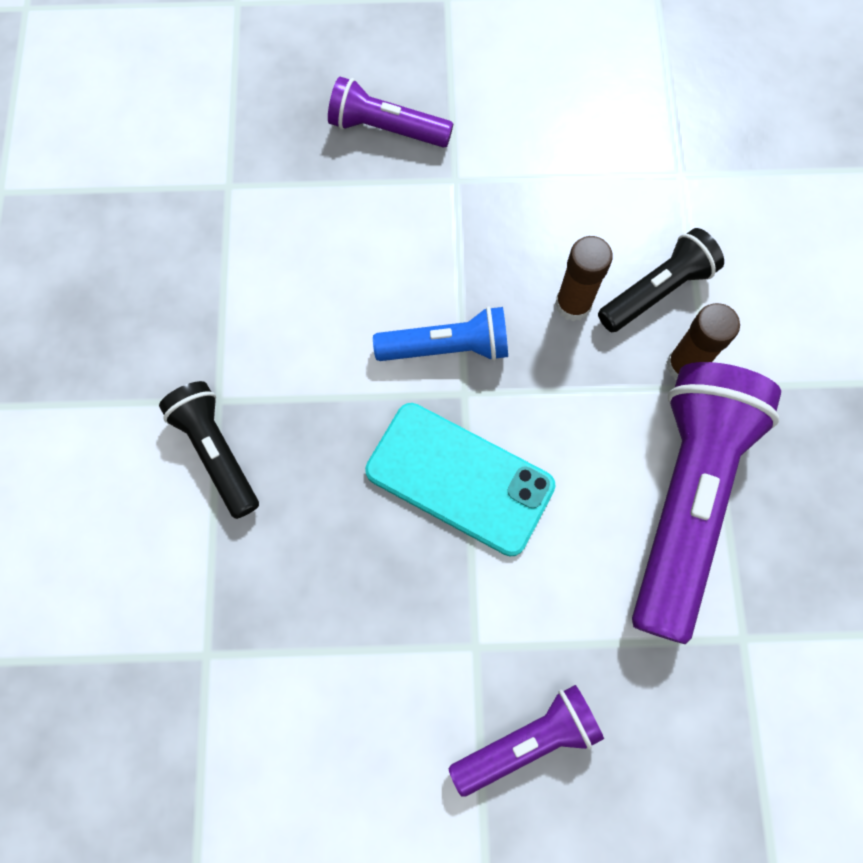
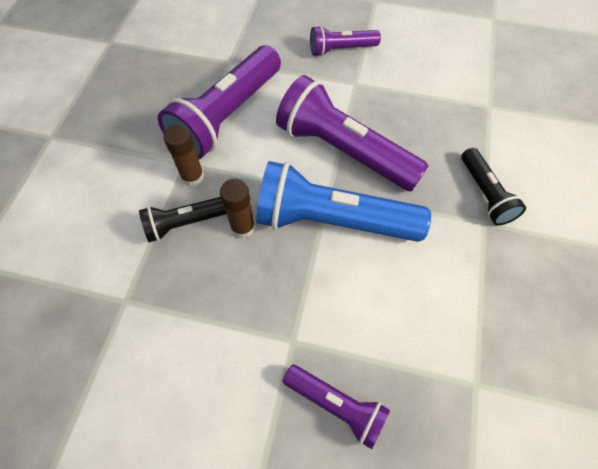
camera: 165 degrees left, 10 degrees down
(447, 348) = (332, 220): blue flashlight -> blue flashlight, size x1.87
(459, 479) = (344, 150): turquoise phone -> purple flashlight

